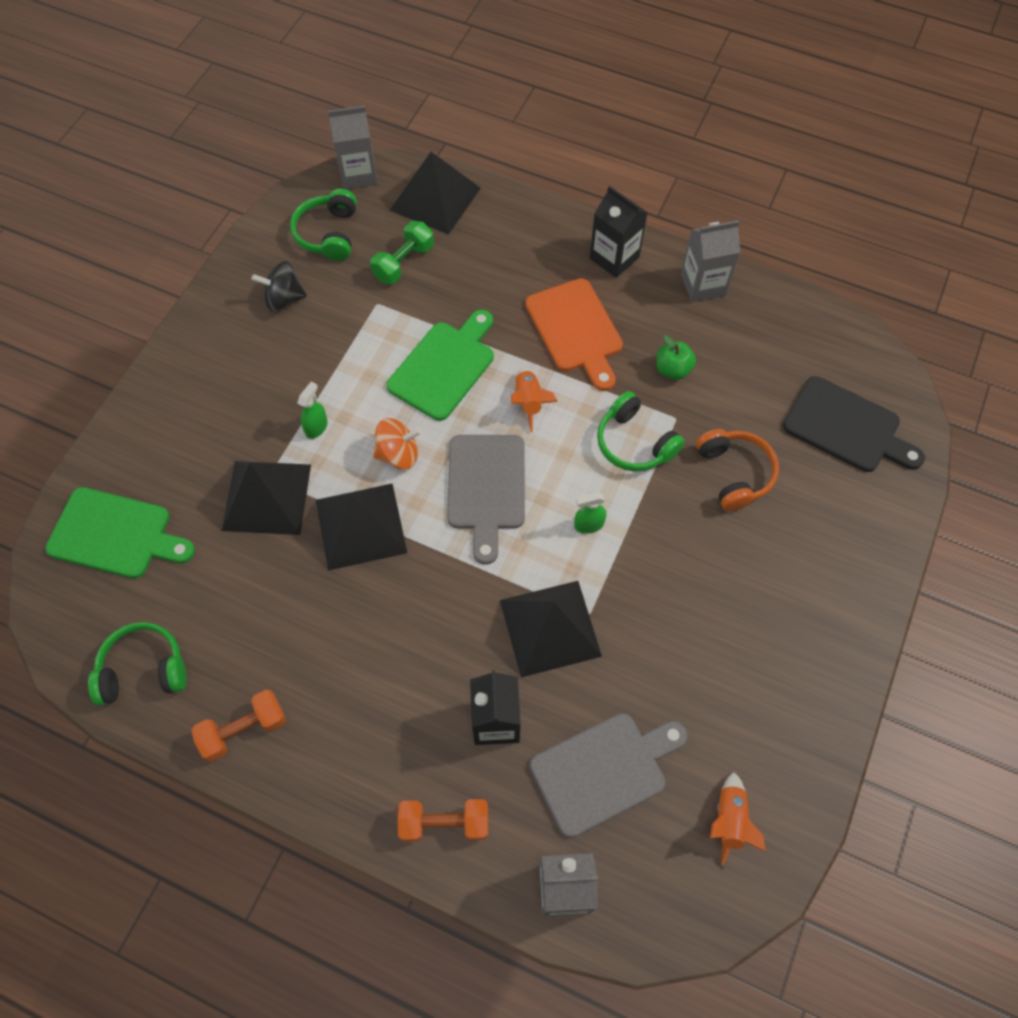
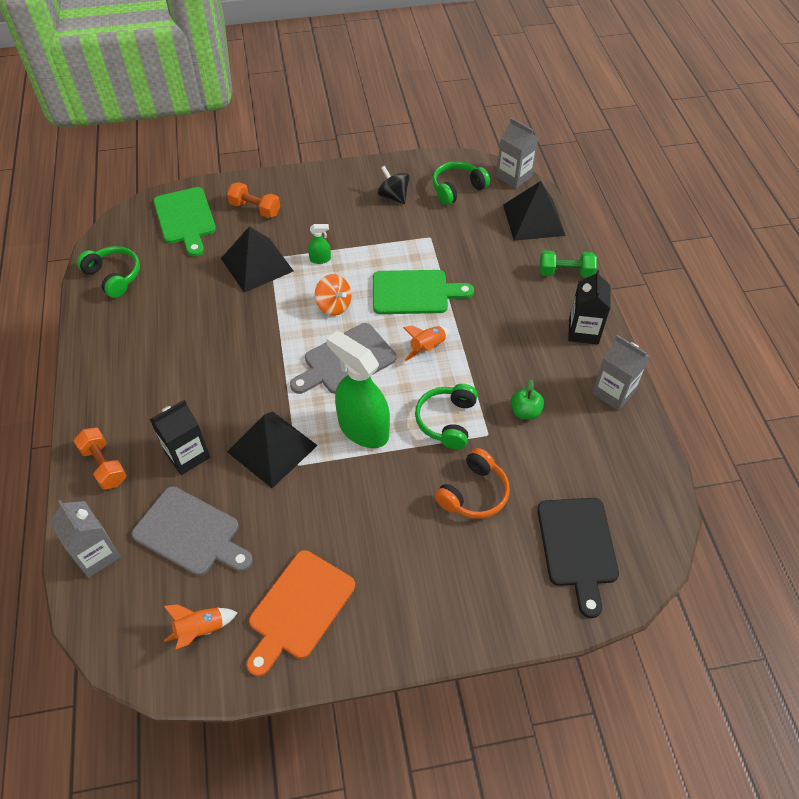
camera: 55 degrees right, 10 degrees down
(244, 730) = (105, 338): orange dumbbell -> orange dumbbell (255, 209)
(360, 526) = (271, 316): black pyramid -> none
(403, 262) = (471, 232): green dumbbell -> green dumbbell (565, 272)
(576, 330) = (505, 342): orange cutting board -> orange cutting board (299, 608)
(588, 525) = (363, 429): green spray bottle -> green spray bottle, size x2.42

